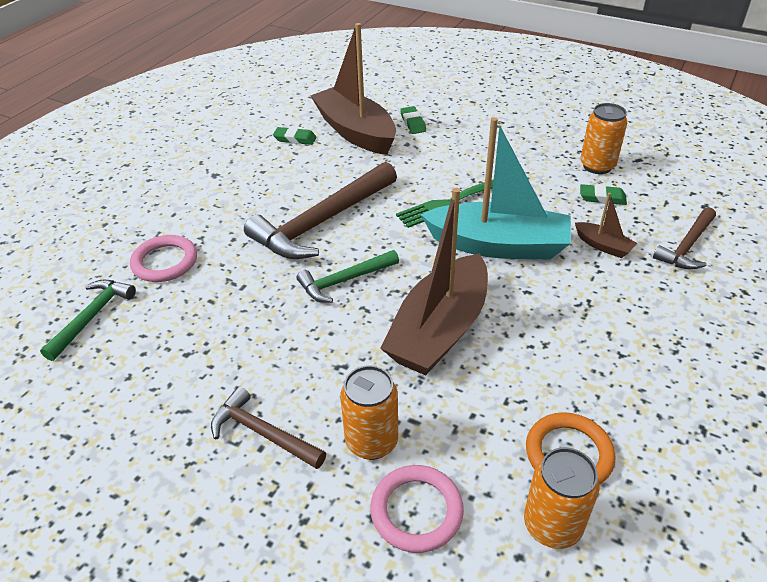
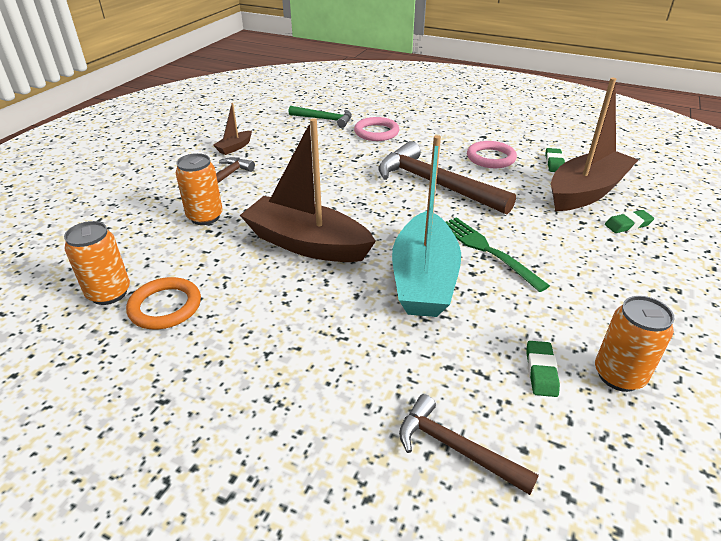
camera: 85 degrees right, 5 degrees down
(344, 281) = (363, 198): green hammer -> none
(416, 511) = (146, 235): pink ring -> pink ring (491, 158)
(603, 246) = (439, 360): brown boat -> brown boat (234, 147)

